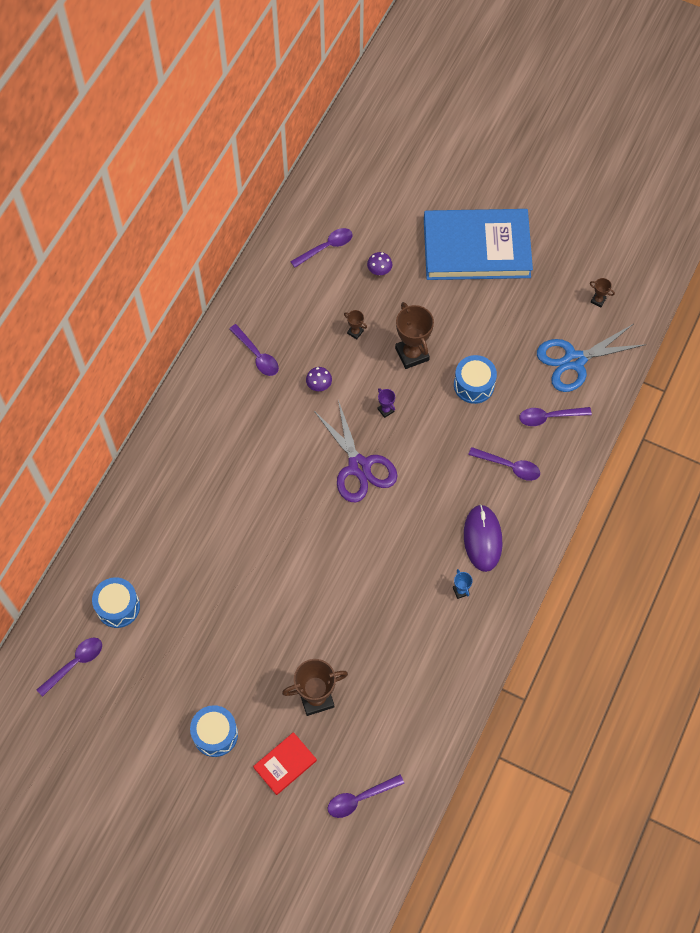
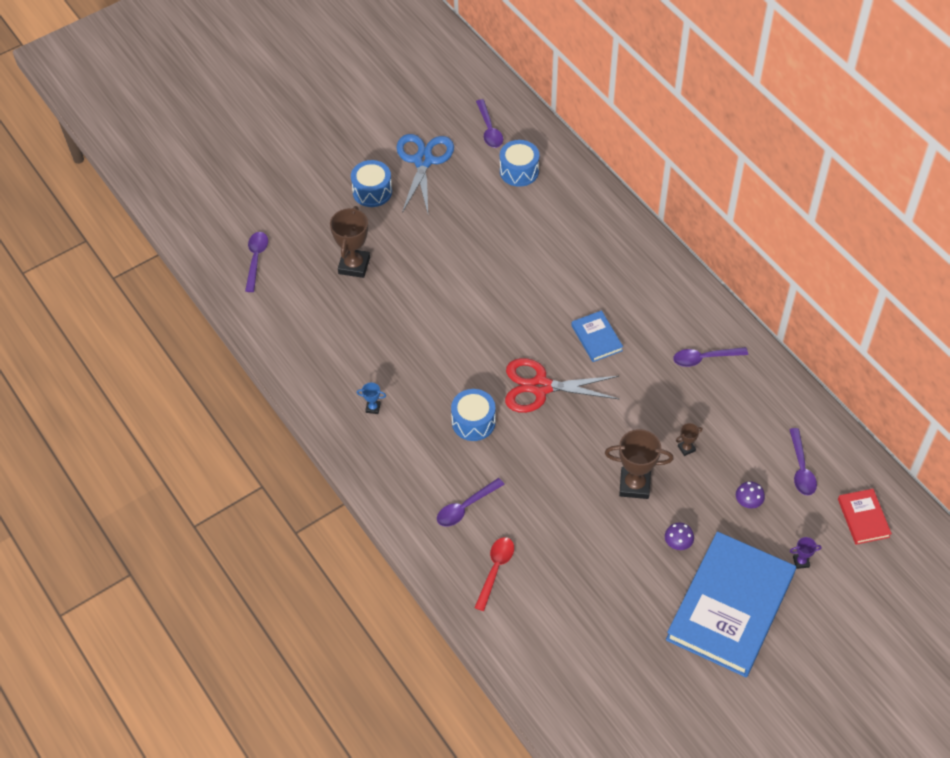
camera: 120 degrees right, 10 degrees down
(282, 446) = (597, 338): none -> blue book
(285, 764) = (317, 224): red book -> red book (863, 518)
(319, 385) = (644, 393): purple mushroom -> purple mushroom (678, 543)
(359, 466) = (540, 387): purple scissors -> red scissors
(386, 410) = (586, 434): purple trophy -> purple trophy (801, 562)
(474, 385) = (569, 521): blue drum -> blue drum (473, 422)
(482, 539) = (409, 449): purple mouse -> none
(549, 417) = (495, 570): purple spoon -> red spoon
(574, 360) = (544, 628): blue scissors -> blue scissors (423, 161)
(598, 300) = (602, 692): brown trophy -> none

